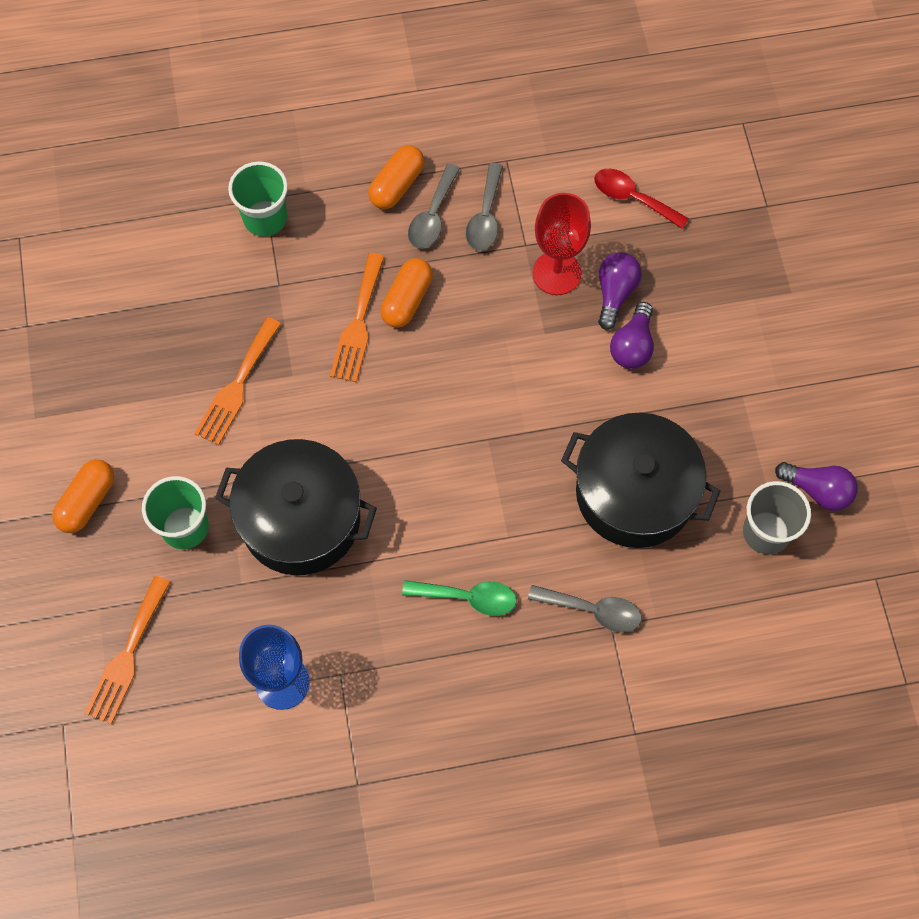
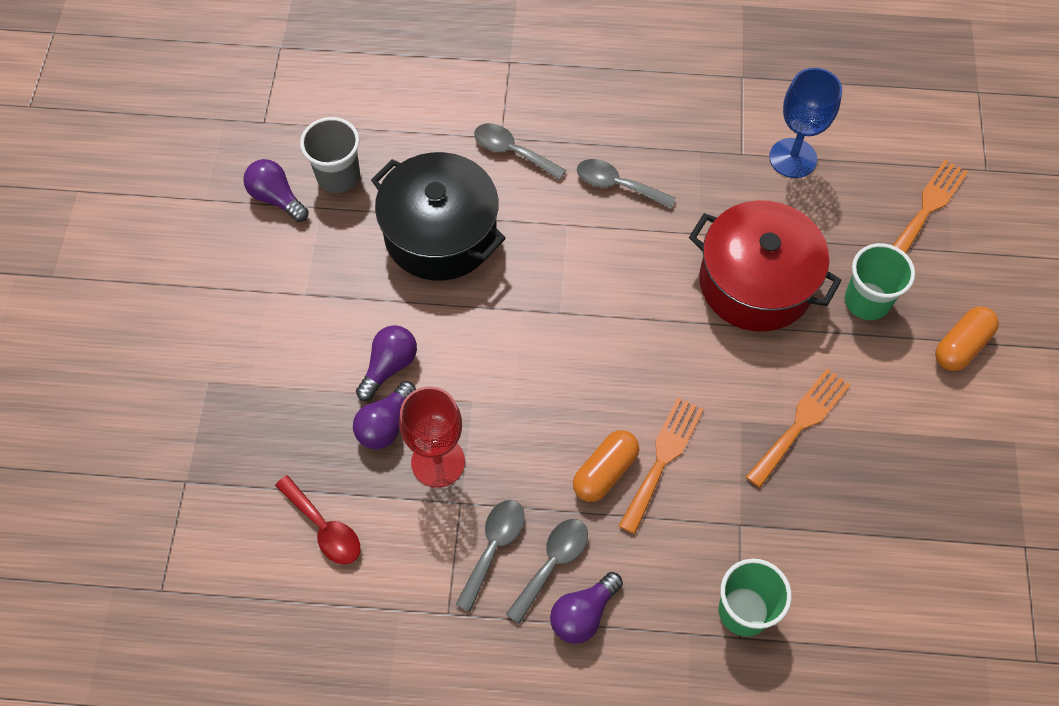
camera: 165 degrees left, 5 degrees down
(300, 519) = (756, 283): black pot -> red pot
(397, 185) = (583, 614): orange capsule -> purple light bulb
(468, 597) = (617, 185): green spoon -> grey spoon

